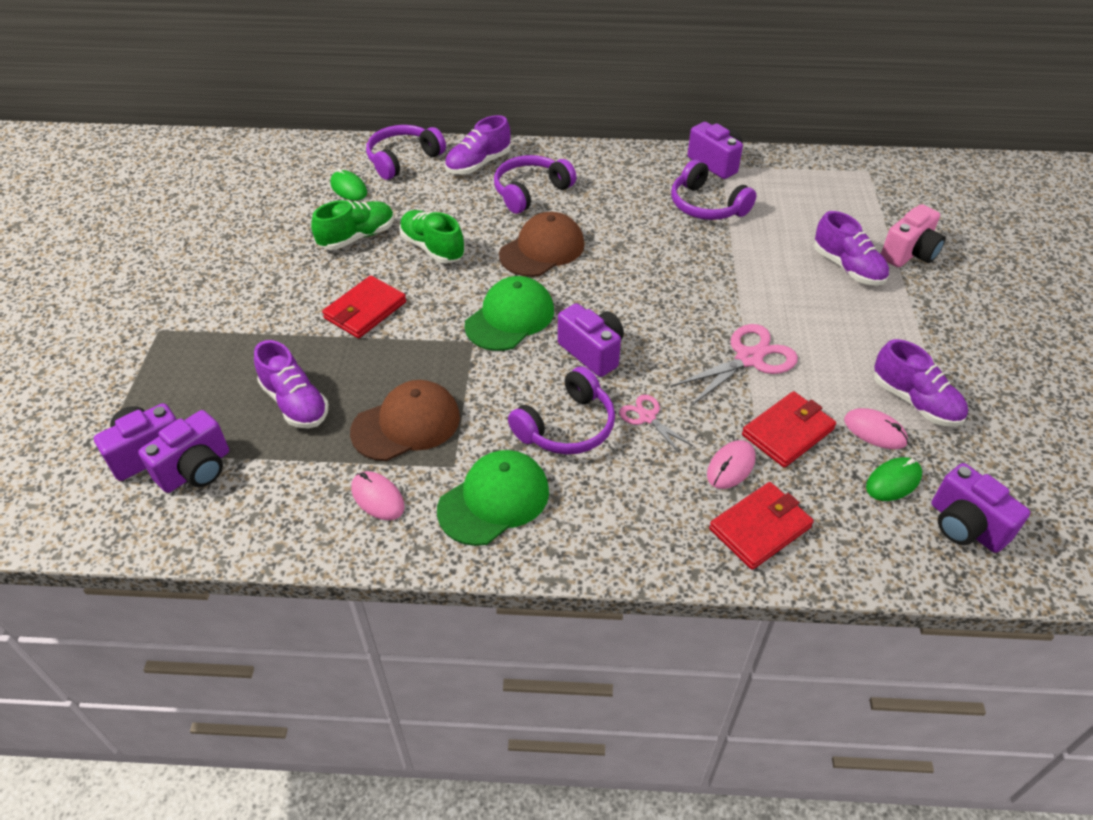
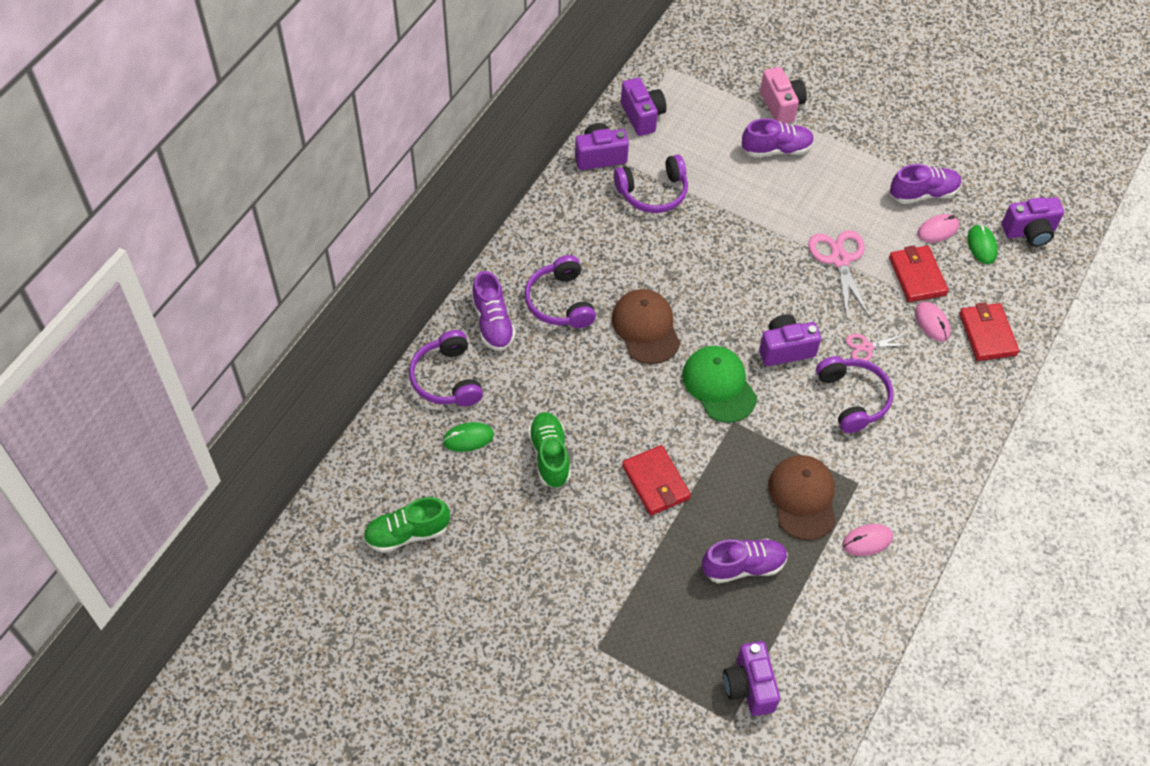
camera: 65 degrees left, 10 degrees up
(196, 470) = (785, 655): purple camera -> purple camera (642, 116)
(432, 248) = (598, 404): green shoe -> green shoe (407, 533)
(494, 500) = (900, 470): green cap -> none

